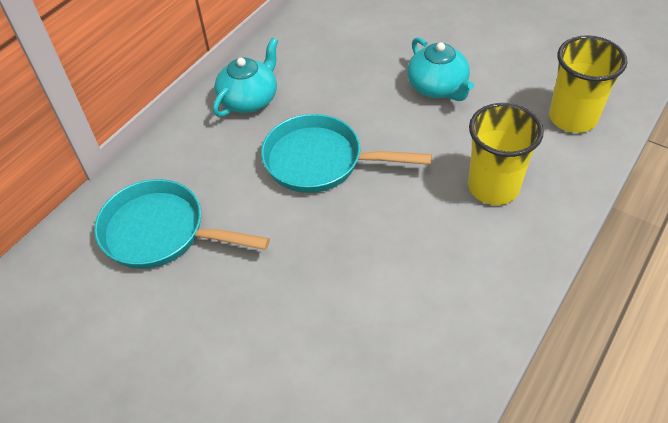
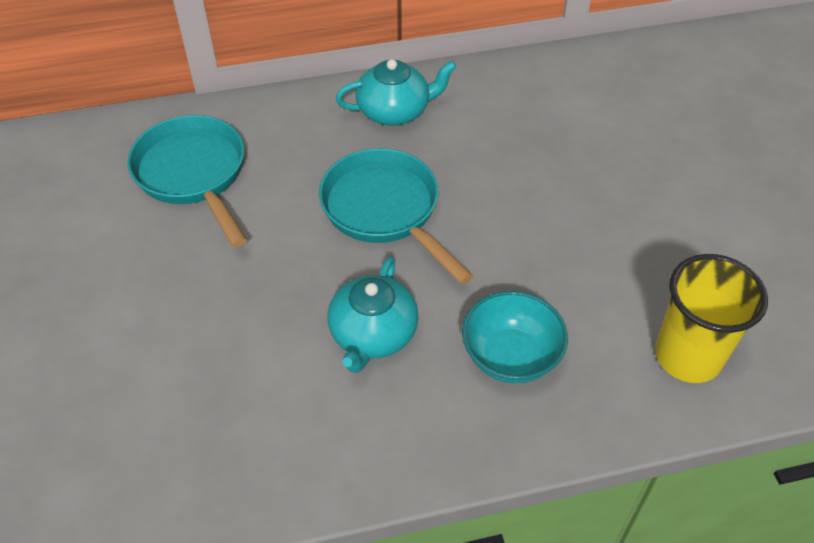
camera: 40 degrees right, 0 degrees up
(437, 87) = (582, 221): turquoise teapot -> turquoise teapot (373, 334)
(493, 187) = (510, 357): yellow cup -> turquoise bowl

